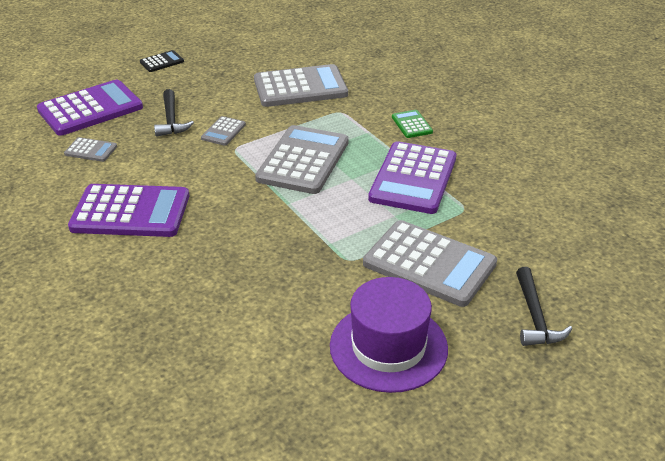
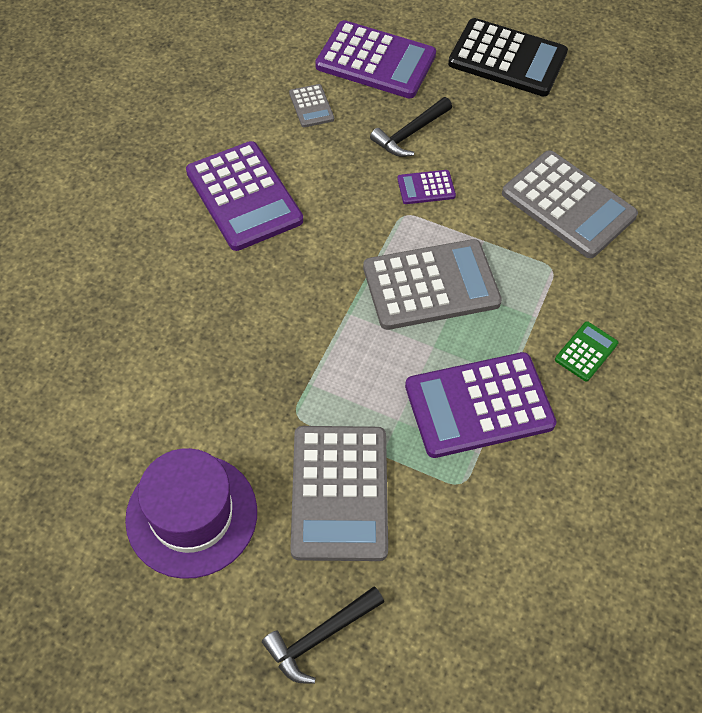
camera: 55 degrees right, 20 degrees up
(162, 62) = (507, 59): black calculator -> black calculator, size x2.16
(223, 131) = (426, 187): grey calculator -> purple calculator

